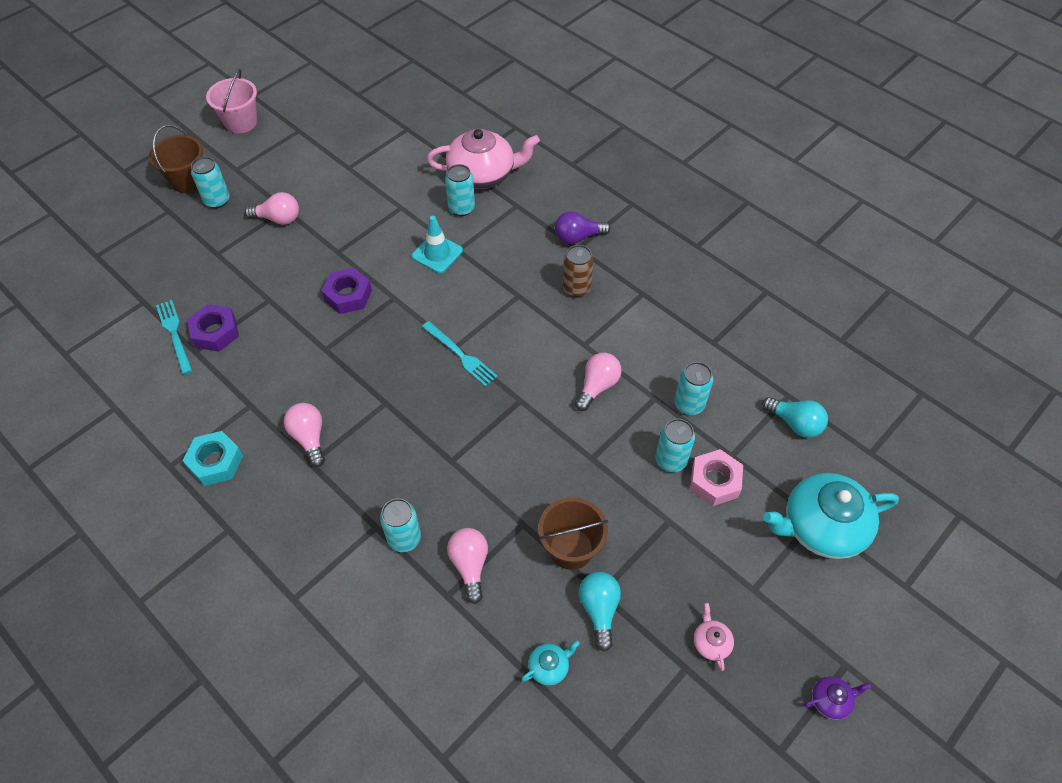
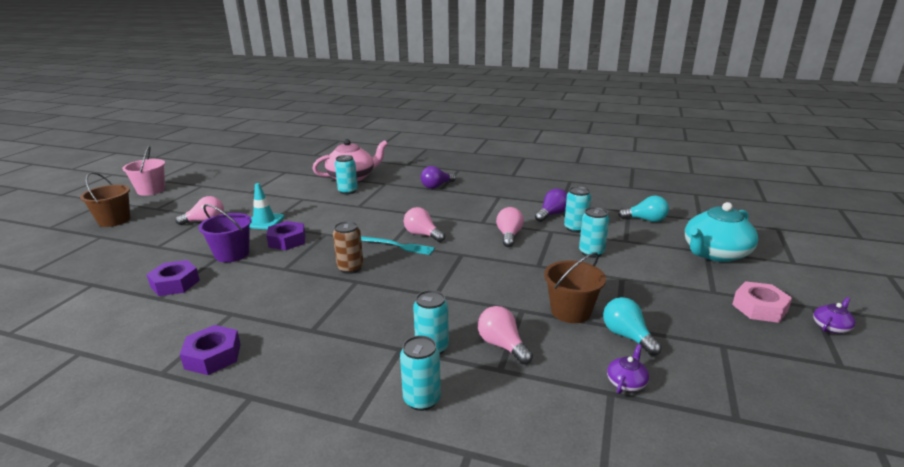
camera: 25 degrees left, 30 degrees down
(175, 334) = (133, 294): turquoise fork -> none
(215, 462) = (213, 356): turquoise nut -> purple nut
(217, 200) = (146, 224): turquoise can -> turquoise can (422, 399)
(284, 299) = (232, 254): none -> purple bucket
(309, 438) = (301, 316): pink light bulb -> pink light bulb (422, 235)
(437, 253) = (344, 210): turquoise traffic cone -> turquoise traffic cone (264, 221)
(549, 667) = (626, 382): turquoise teapot -> purple teapot
(576, 288) = (455, 203): brown can -> brown can (350, 268)
(682, 362) = (552, 214): none -> purple light bulb
(711, 643) = (722, 326): pink teapot -> none
(714, 481) = (629, 253): pink nut -> pink nut (759, 308)

